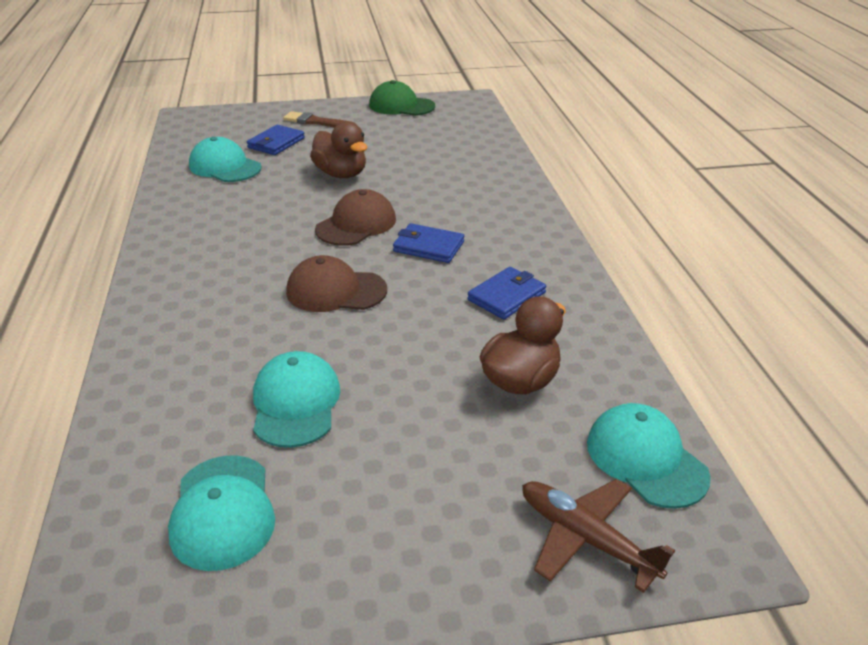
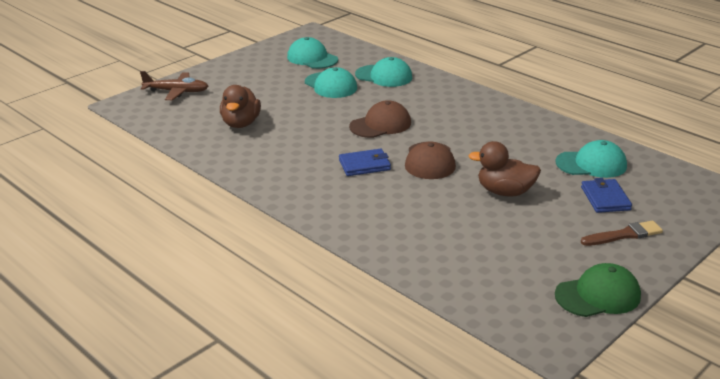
camera: 145 degrees right, 5 degrees down
(506, 296) = (284, 155): blue wallet -> none
(646, 459) = (164, 118): turquoise cap -> turquoise cap (384, 76)

